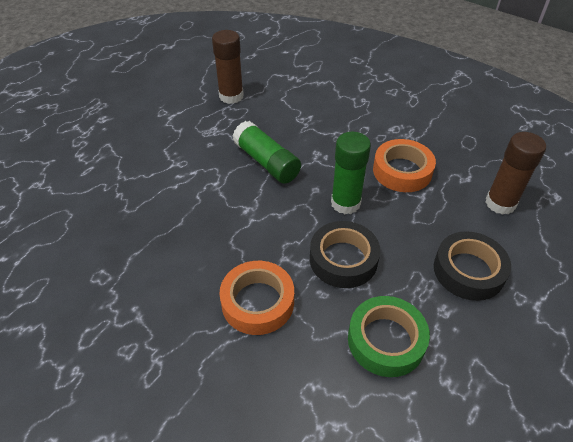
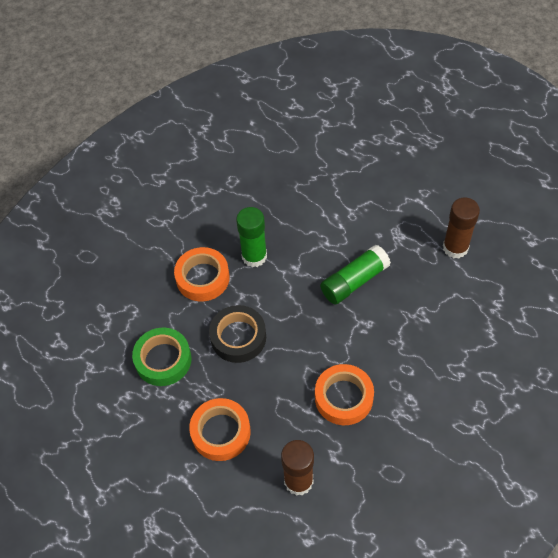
camera: 95 degrees right, 10 degrees up
(345, 203) = (301, 344): green glue stick -> green glue stick (254, 256)
(468, 271) = (221, 432): black tape -> orange tape

